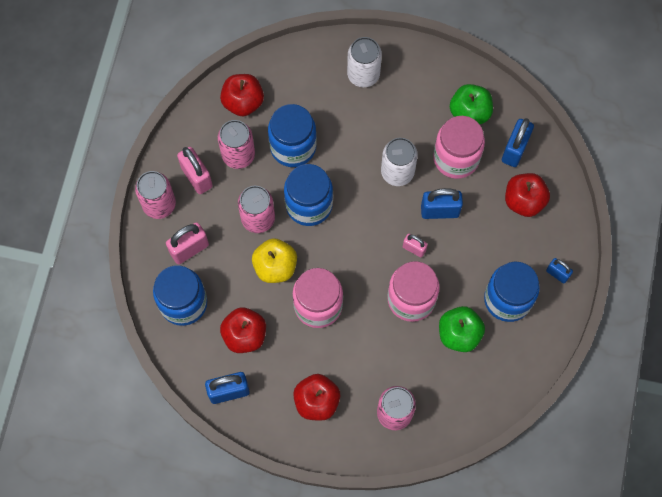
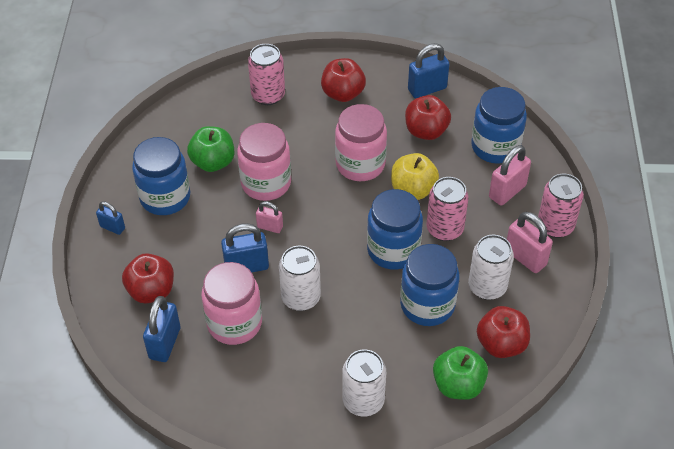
camera: 170 degrees right, 20 degrees down
(238, 155) = (487, 287): pink can -> white can
(469, 113) = (223, 376): green apple -> green apple (458, 385)

